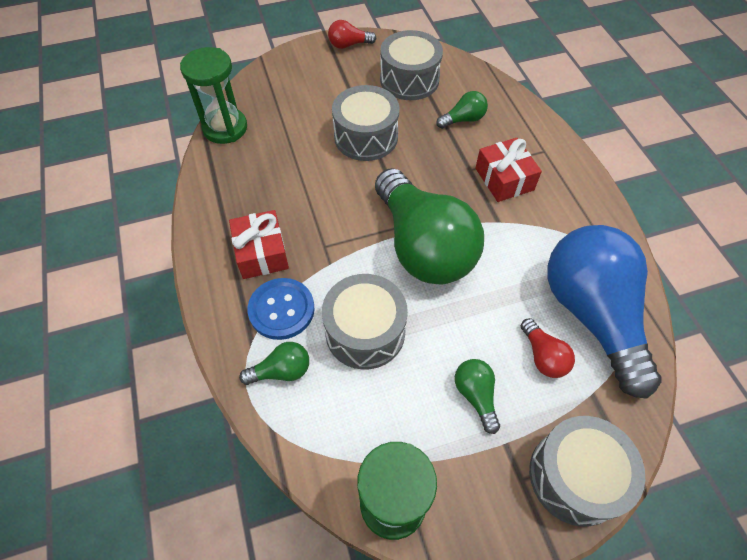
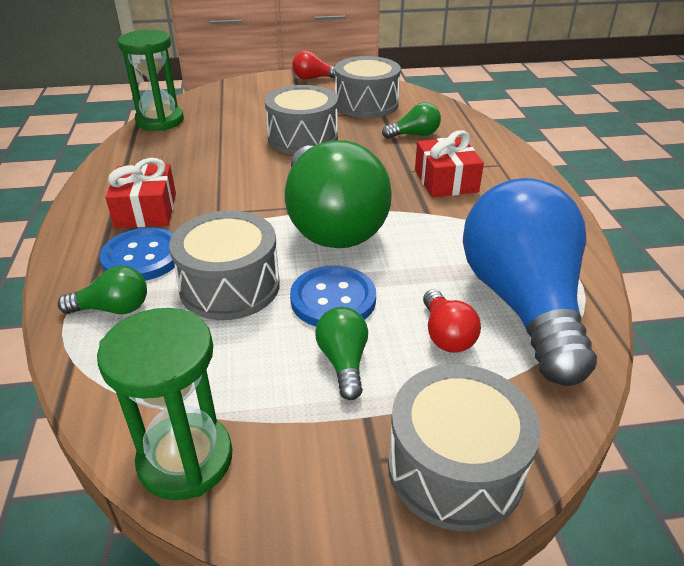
camera: 10 degrees right, 20 degrees down
(450, 333) = (333, 299): none -> blue button

